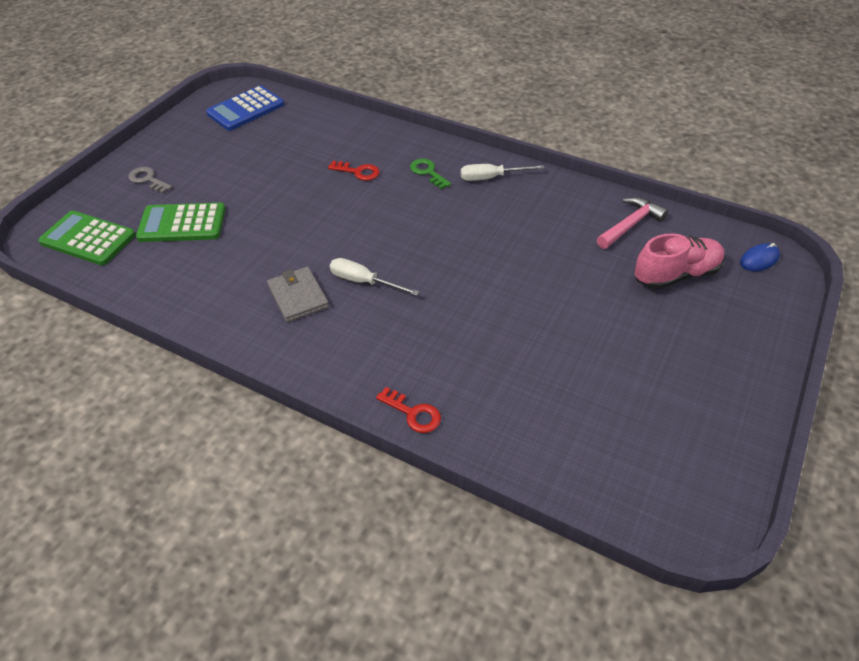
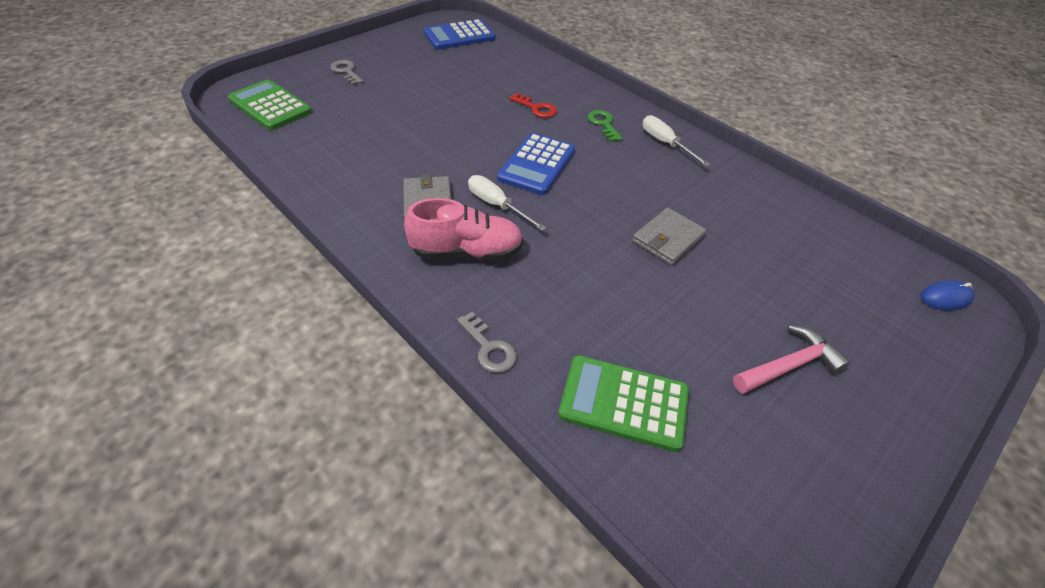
camera: 15 degrees right, 0 degrees up
(182, 224) = (356, 113): green calculator -> green calculator (623, 403)
(383, 231) = (537, 164): none -> blue calculator
(413, 413) = (489, 348): red key -> grey key
(491, 178) = (665, 143): white screwdriver -> white screwdriver turned 45 degrees clockwise
(525, 271) = (668, 239): none -> grey wallet
(630, 224) = (801, 223): pink hammer -> pink hammer (789, 365)
(676, 275) = (838, 287): pink shoe -> pink shoe (467, 252)

